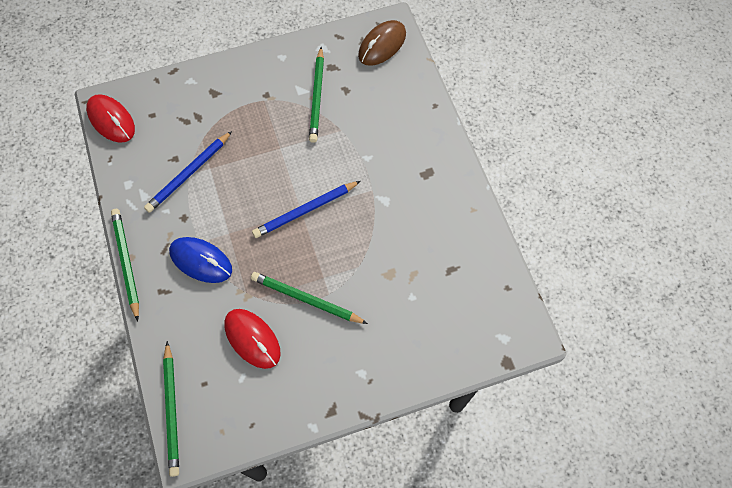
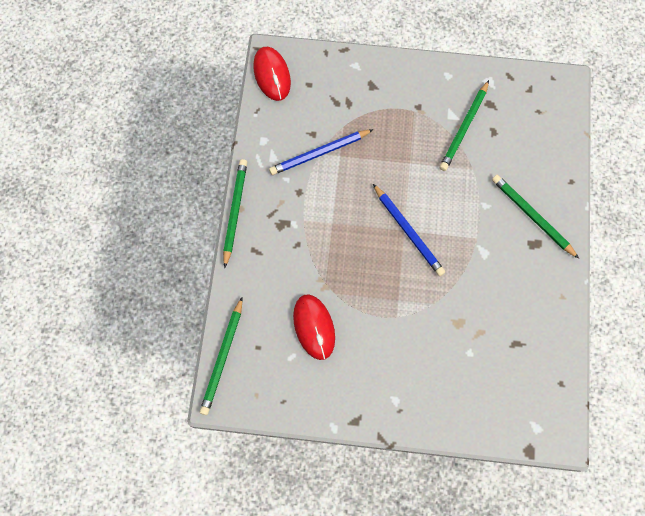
camera: 25 degrees right, 5 degrees up
(201, 261) = (298, 238): blue mouse -> none
(305, 210) = (408, 231): blue pencil -> blue pencil turned 120 degrees counterclockwise
(306, 299) = (375, 313): green pencil -> green pencil (532, 216)
(382, 45) = (547, 101): brown mouse -> none

